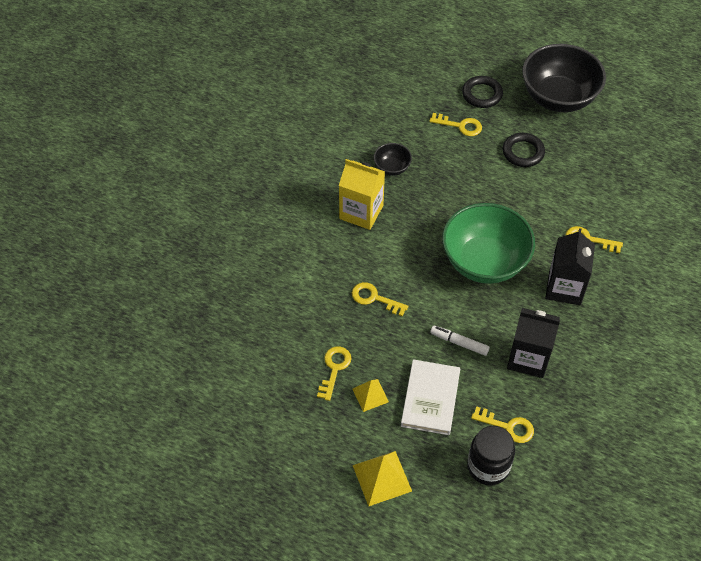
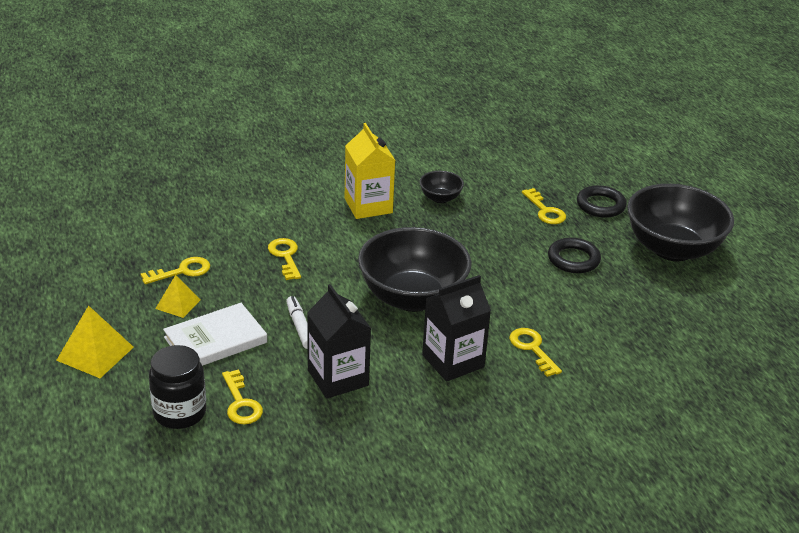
camera: 45 degrees right, 20 degrees down
(484, 262) = (412, 297): green bowl -> black bowl

